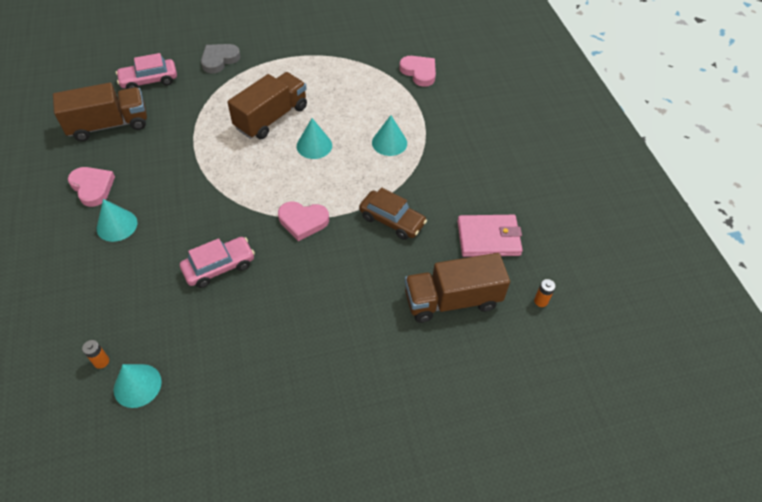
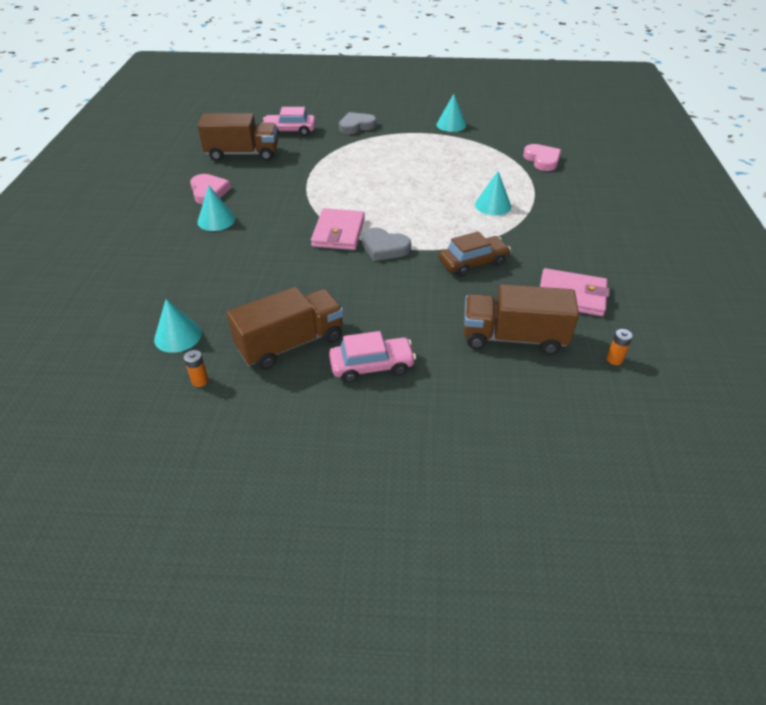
camera: 20 degrees right, 10 degrees down
(101, 361) = (155, 311): orange battery -> orange battery (200, 381)
(219, 267) = (291, 265): pink car -> pink car (372, 366)
(251, 212) = (338, 232): none -> pink wallet
(271, 118) = (386, 170): brown truck -> brown truck (290, 344)
(303, 221) = (384, 247): pink heart -> grey heart
(314, 145) = (418, 196): turquoise cone -> turquoise cone (451, 125)
(392, 220) = (473, 263): brown car -> brown car turned 75 degrees counterclockwise

